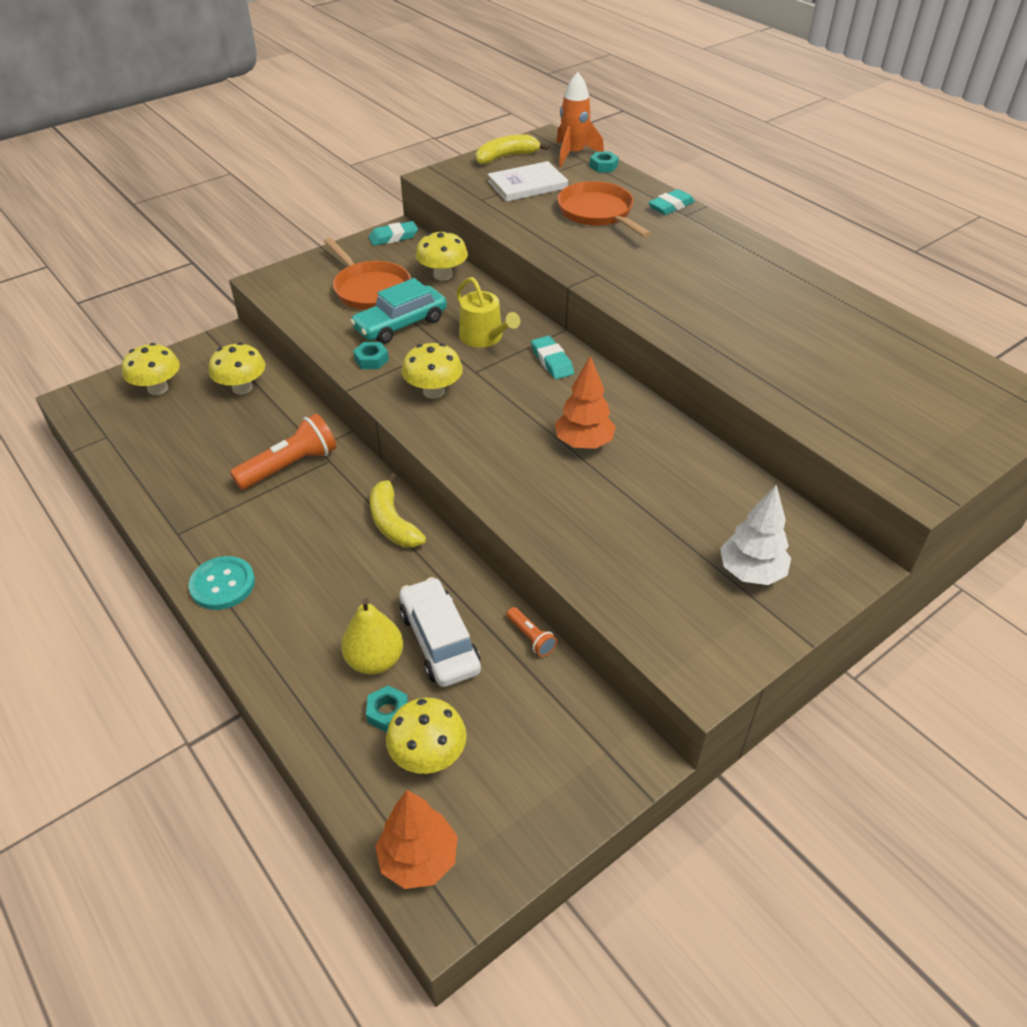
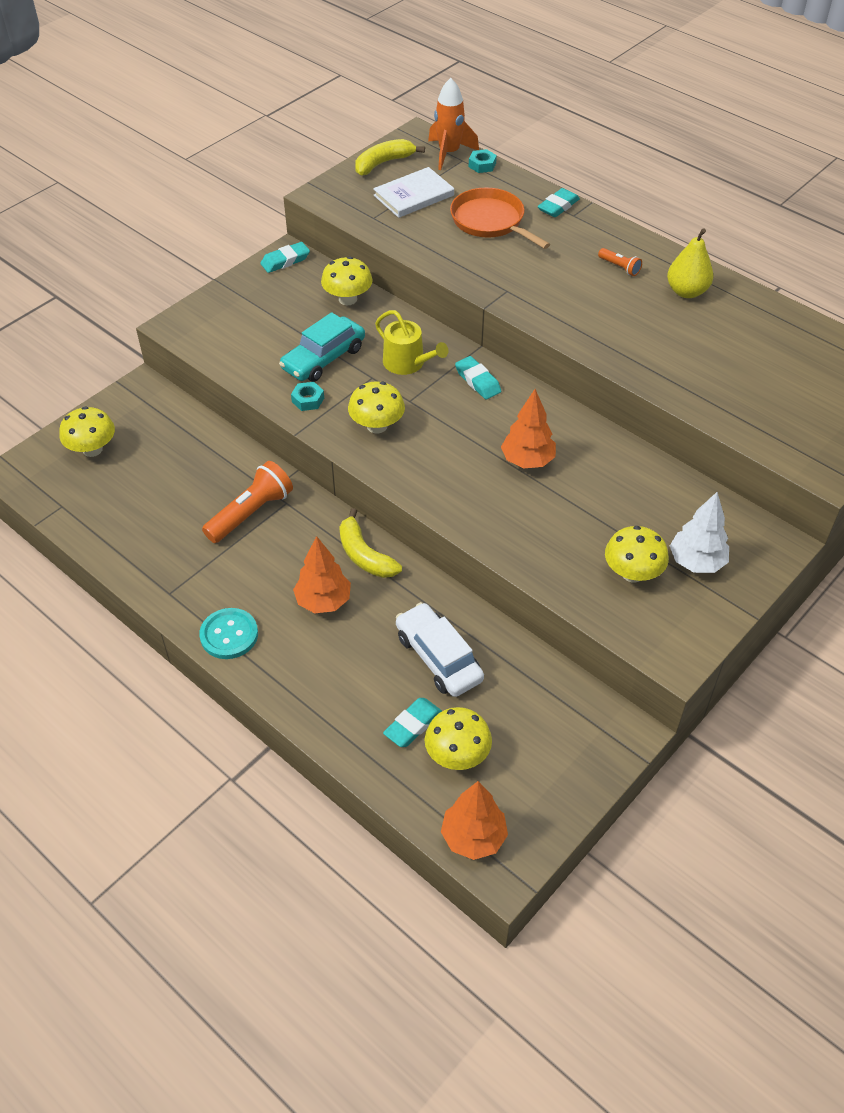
camera: 10 degrees left, 5 degrees up
(242, 388) = (176, 438): yellow mushroom -> yellow mushroom (632, 573)
(334, 563) = (323, 601): none -> orange tree
(370, 289) = (281, 323): orange pan -> none
(375, 660) = (388, 682): yellow pear -> yellow pear (686, 291)
(388, 712) = (412, 725): turquoise nut -> turquoise eraser
(531, 637) = (516, 643): orange flashlight -> orange flashlight (620, 267)

